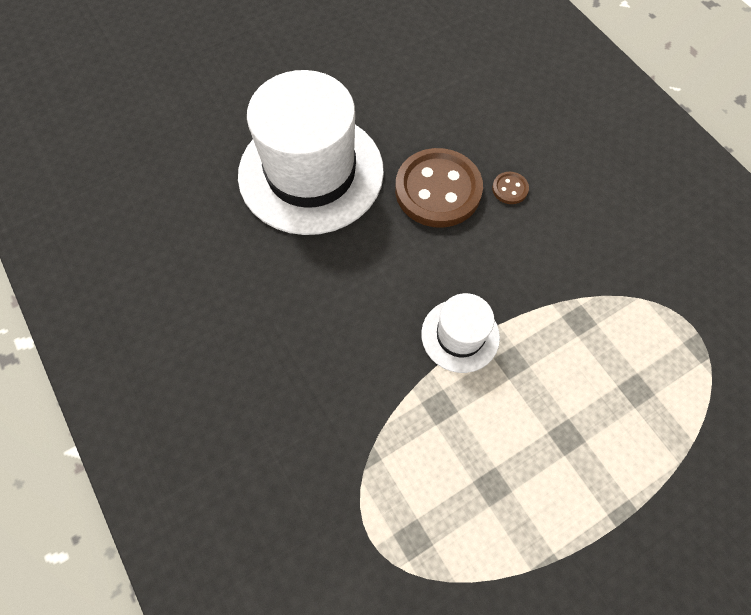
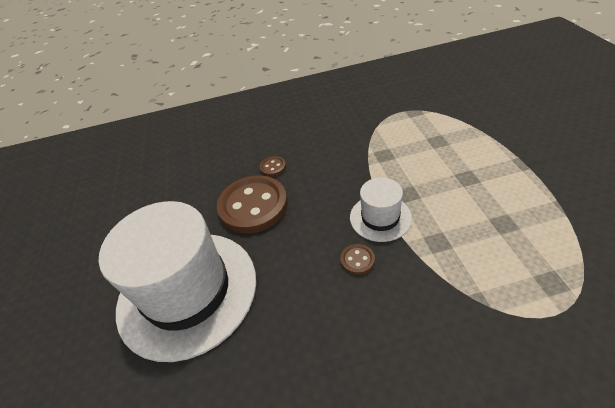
camera: 65 degrees left, 20 degrees down
(390, 322) = (357, 260): none -> brown button

